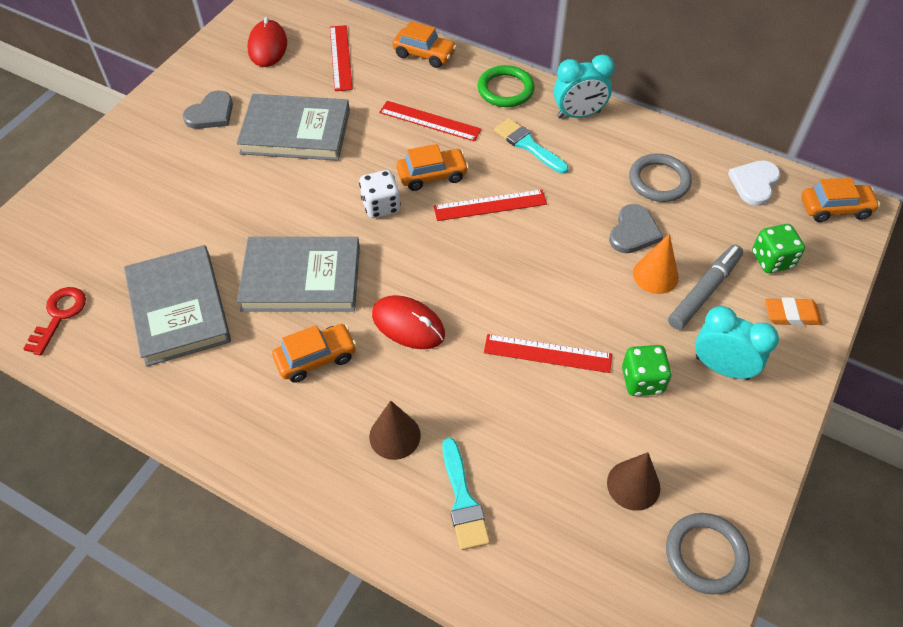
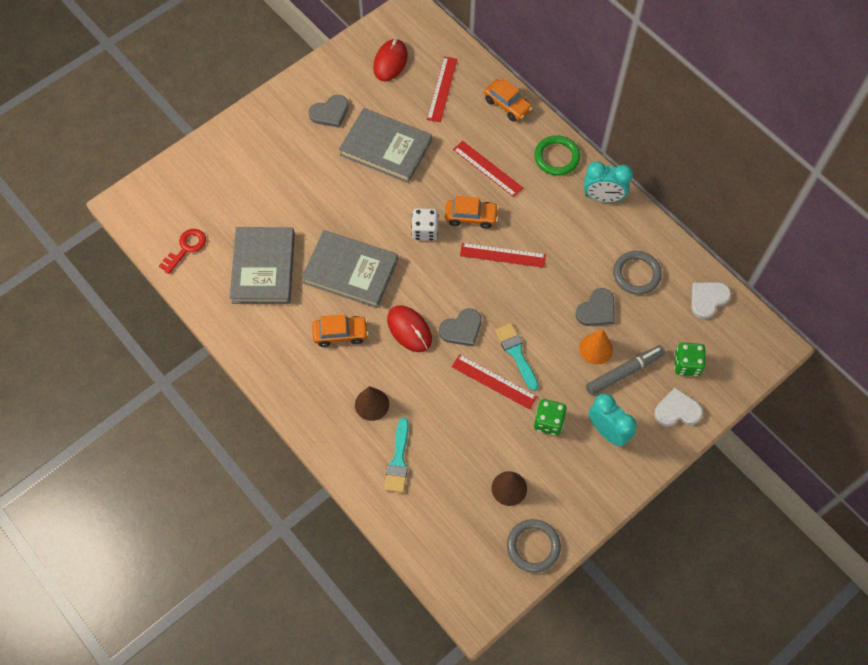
camera: 20 degrees right, 10 degrees up
(477, 303) = (462, 329): none -> grey heart
(528, 145) = (552, 213): turquoise brush -> turquoise brush (516, 353)
(791, 315) = (677, 410): orange eraser -> white heart
(835, 208) = (758, 339): orange car -> none

